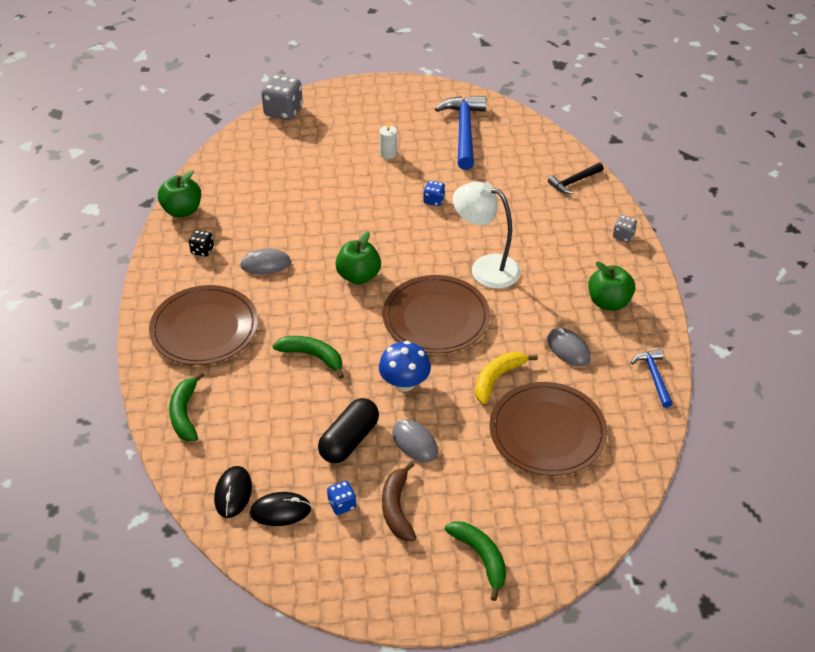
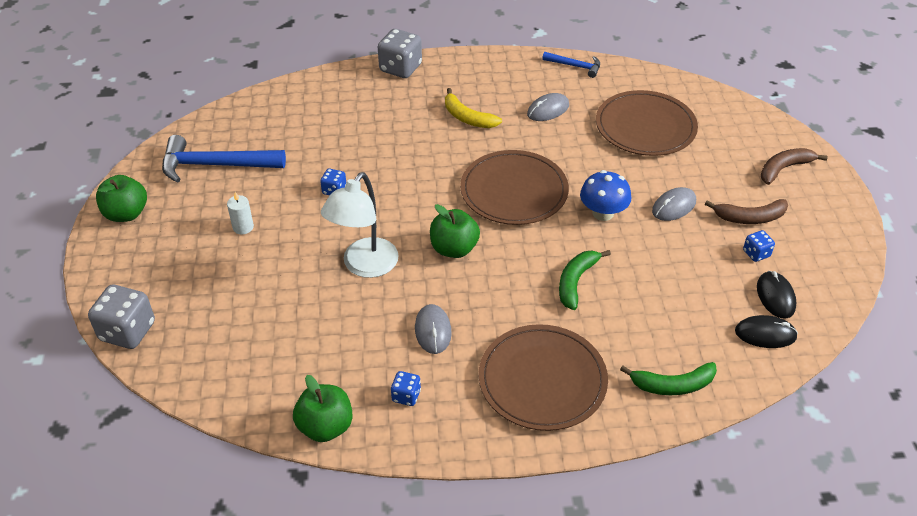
camera: 90 degrees left, 0 degrees up
(202, 250) = (406, 396): black dice -> blue dice
(349, 440) = (681, 250): black capsule -> none
(481, 558) = (784, 169): green banana -> brown banana
(485, 268) = (443, 156): white lamp -> white lamp (364, 266)
(497, 378) = (589, 153): yellow banana -> yellow banana (467, 117)
(574, 181) = (317, 92): black hammer -> none
(608, 302) = (488, 83): green apple -> green apple (126, 214)
(623, 236) = (400, 68): grey dice -> grey dice, size x1.92
(654, 377) = (575, 66): blue hammer -> blue hammer turned 150 degrees counterclockwise

